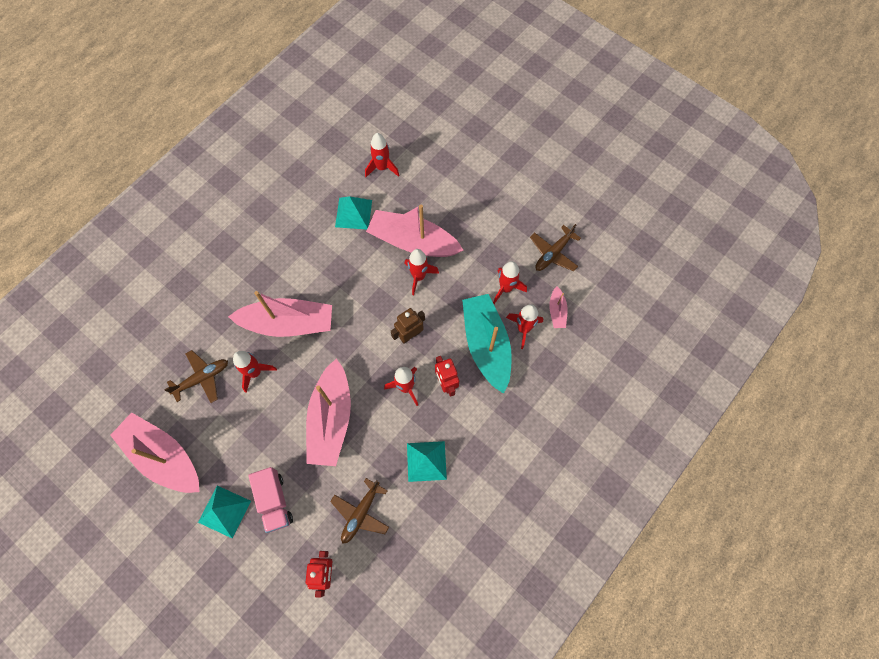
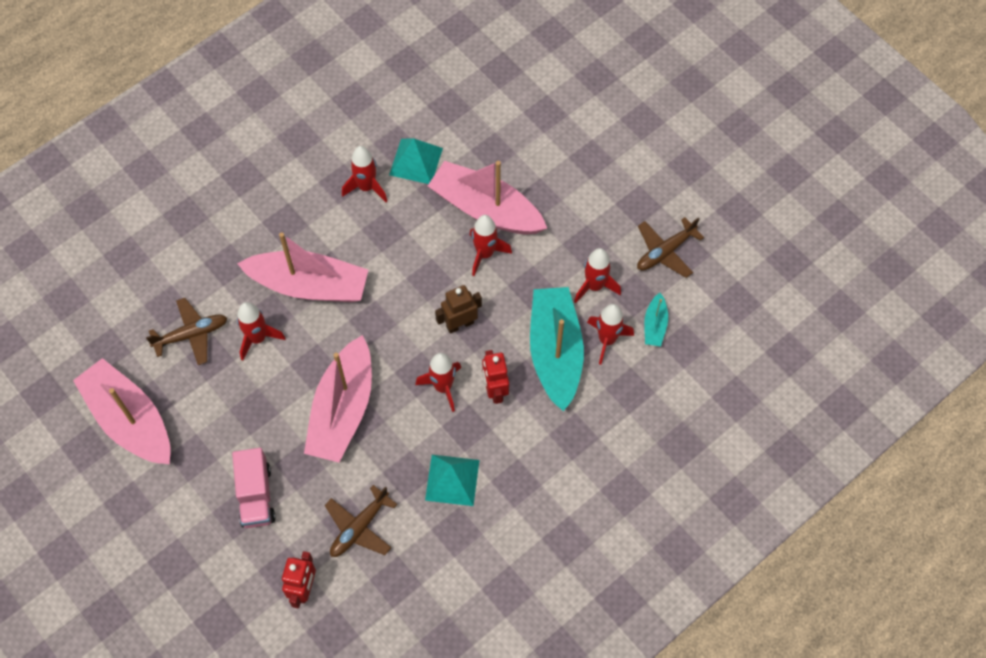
camera: 10 degrees right, 5 degrees down
(224, 511) = (193, 496): turquoise pyramid -> none
(382, 168) = (463, 109): red rocket -> red rocket (366, 187)
(557, 311) = (655, 325): pink boat -> turquoise boat

